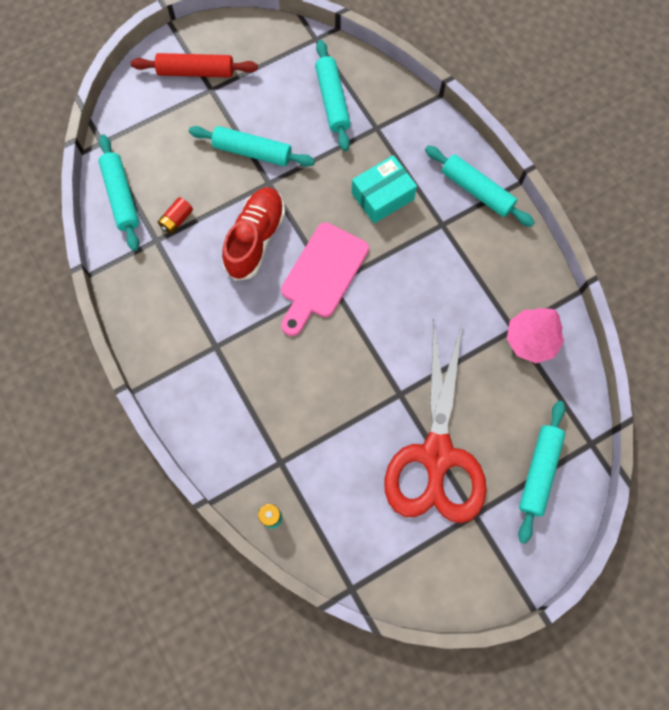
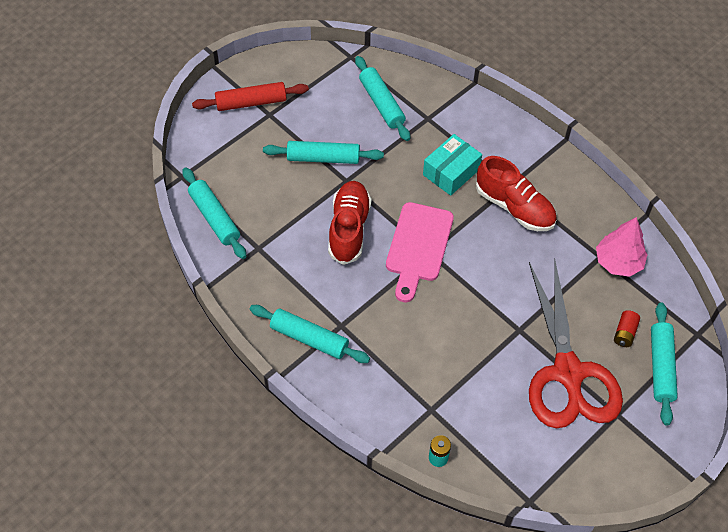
camera: 15 degrees left, 15 degrees down
(177, 220) = (272, 227): red battery -> red battery (625, 333)
(438, 252) = (514, 207): none -> red shoe
(477, 191) = (531, 152): turquoise rolling pin -> turquoise rolling pin (309, 338)

